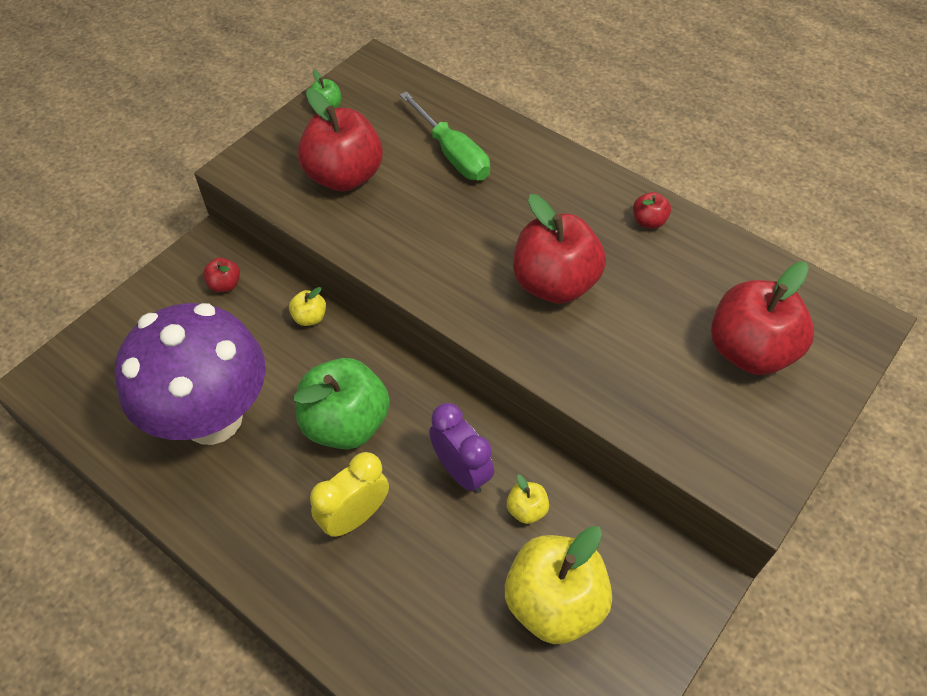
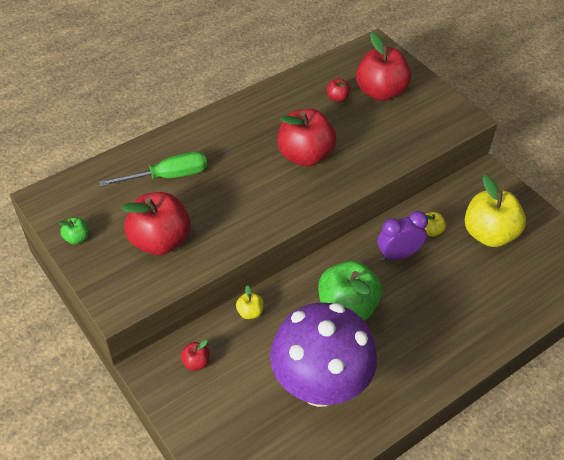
camera: 75 degrees left, 5 degrees down
(355, 517) = (417, 315): yellow clock -> none
(648, 221) = (273, 101): red apple -> red apple (337, 98)

